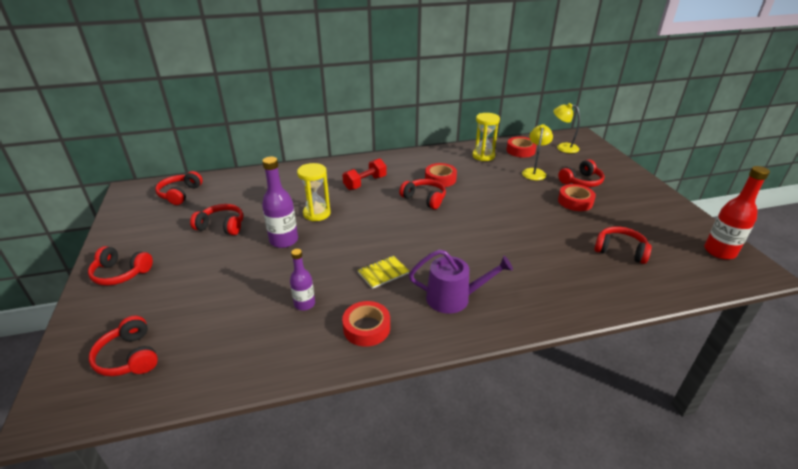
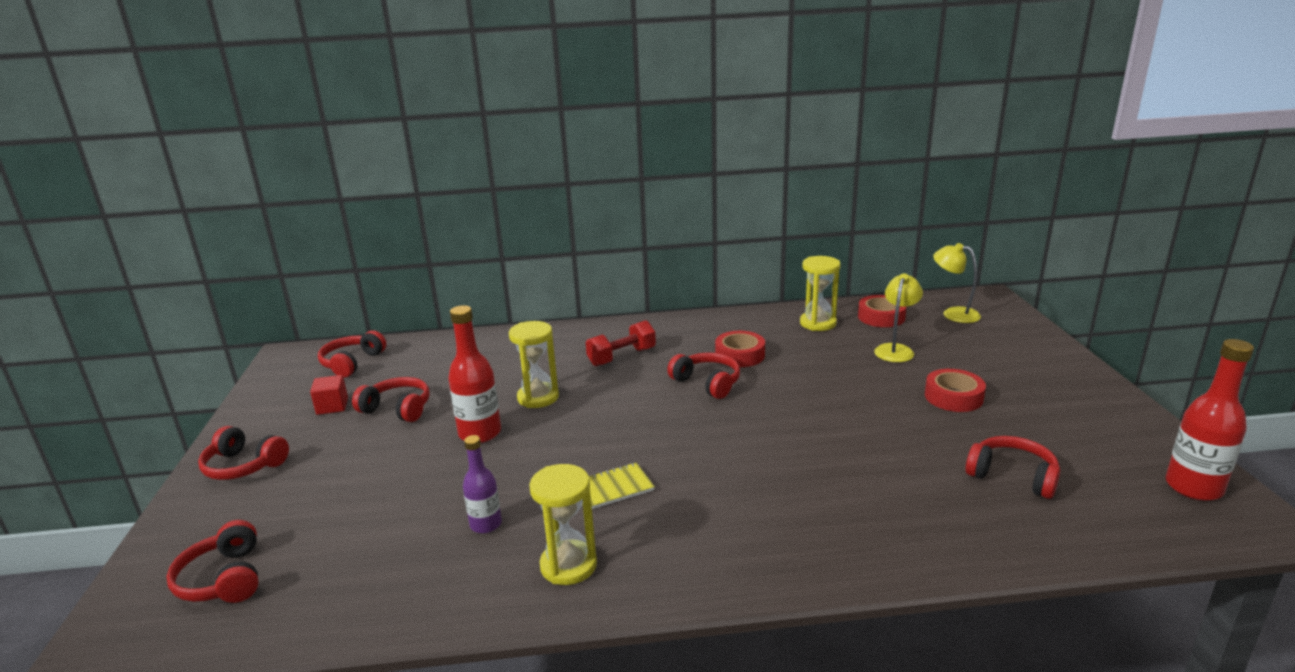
camera: 10 degrees right, 10 degrees down
(174, 226) = (332, 406): none -> red cube
(284, 240) = (480, 433): purple bottle -> red bottle
(366, 328) = (568, 565): red tape -> yellow hourglass
(453, 298) = (715, 531): purple watering can -> none
(581, 181) = (972, 367): red headphones -> none

